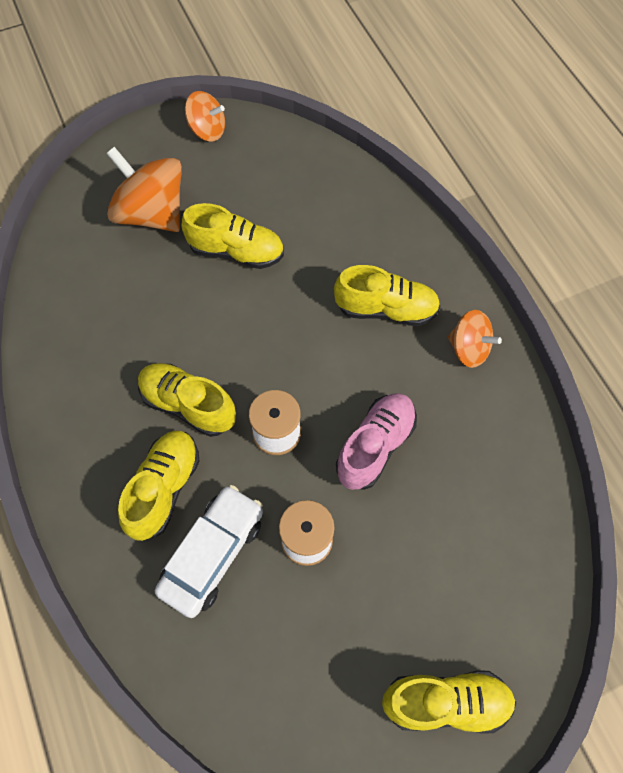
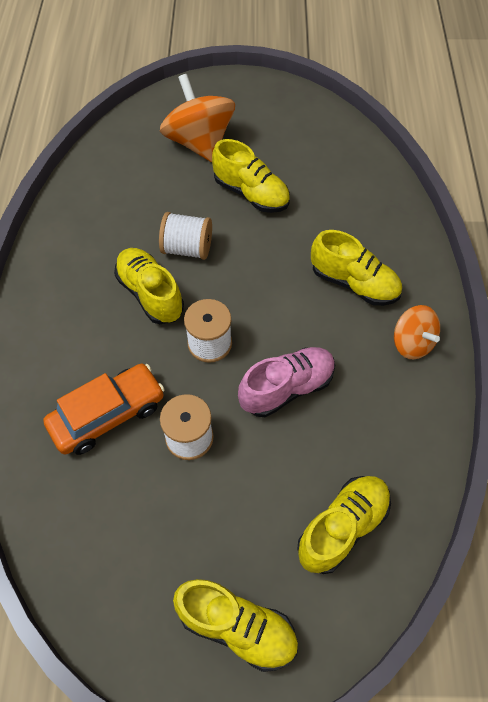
camera: 25 degrees right, 5 degrees down
(164, 488) = (97, 349): yellow shoe -> yellow shoe (342, 527)
(201, 339) = (187, 248): none -> white spool
(207, 130) = (276, 97): orange spinning top -> none
(213, 554) = (108, 415): white car -> orange car

